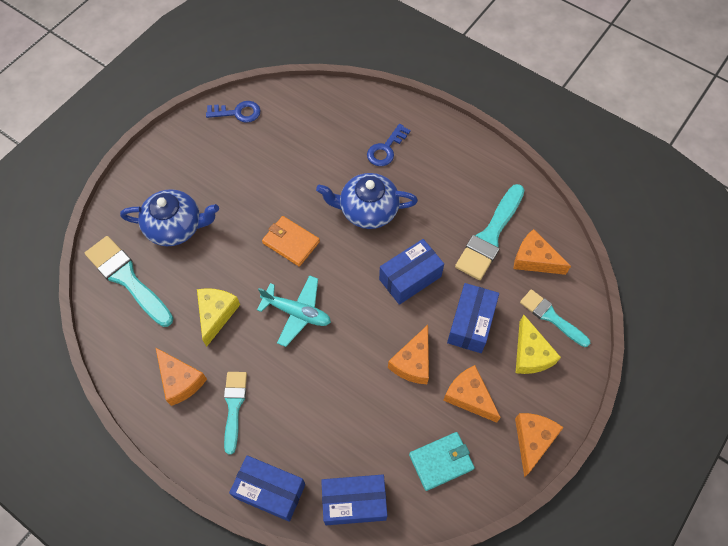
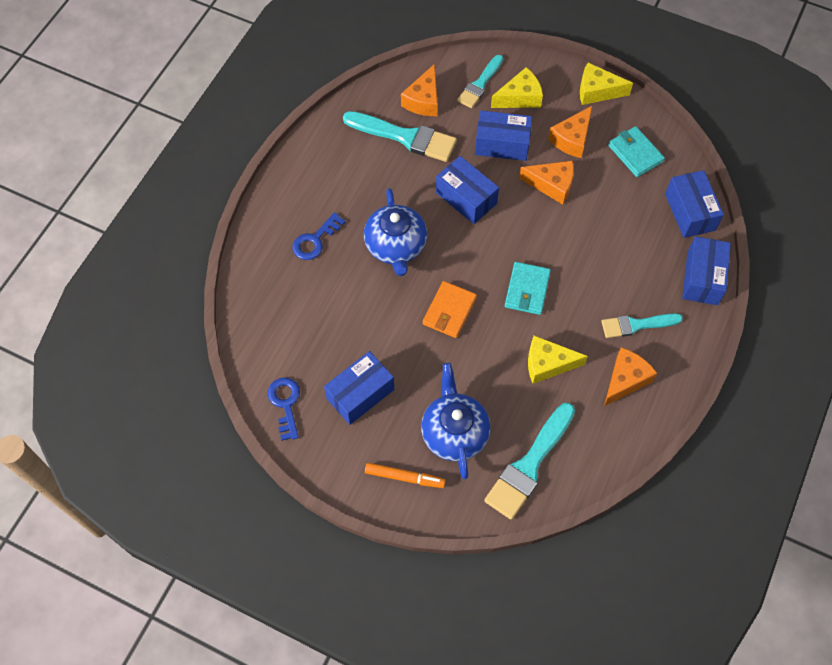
camera: 100 degrees left, 0 degrees up
(149, 185) = (404, 477): none -> orange marker
(231, 164) = (360, 394): none -> blue box
(297, 312) = (527, 290): turquoise plane -> turquoise wallet
(386, 149) = (315, 240): blue key -> blue key turned 105 degrees clockwise
(532, 440) = (597, 91): orange cheese -> yellow cheese

